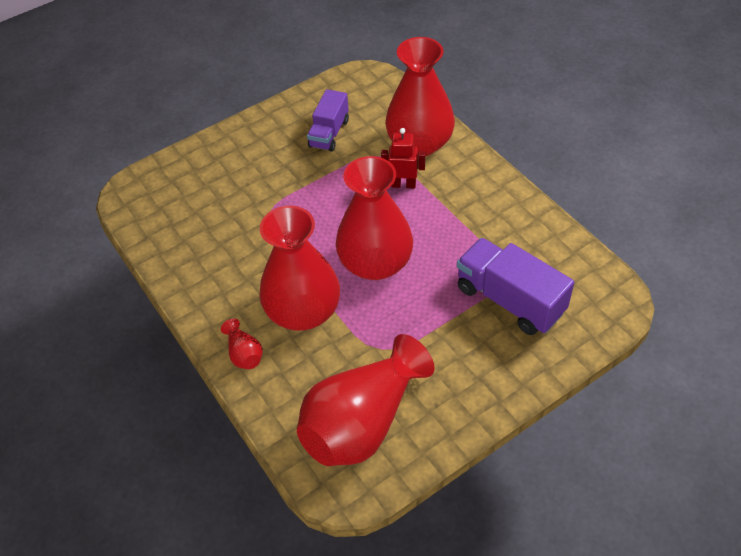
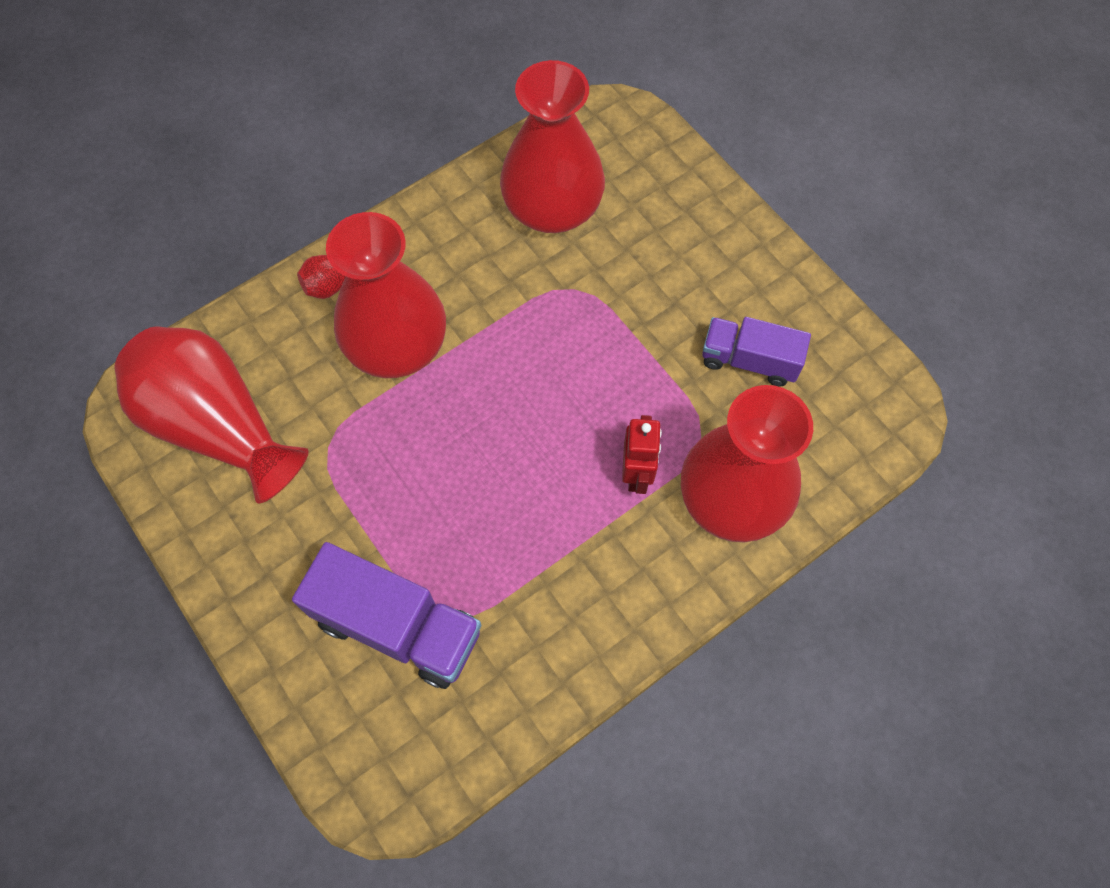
camera: 85 degrees right, 15 degrees up
(375, 263) = (477, 435): red vase -> red vase (552, 209)
(510, 300) = (398, 626): purple truck -> purple truck turned 75 degrees clockwise

